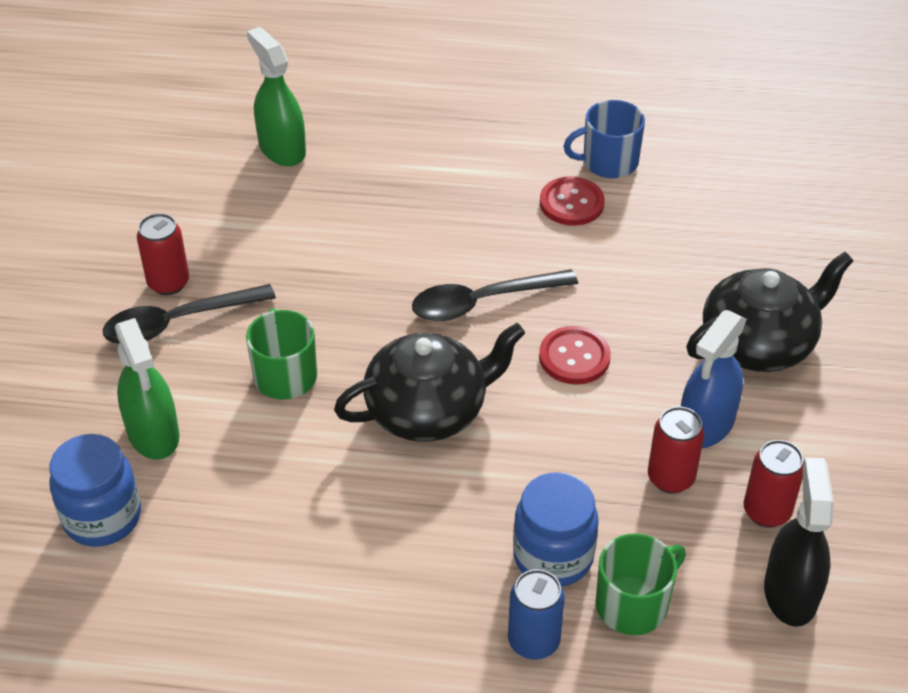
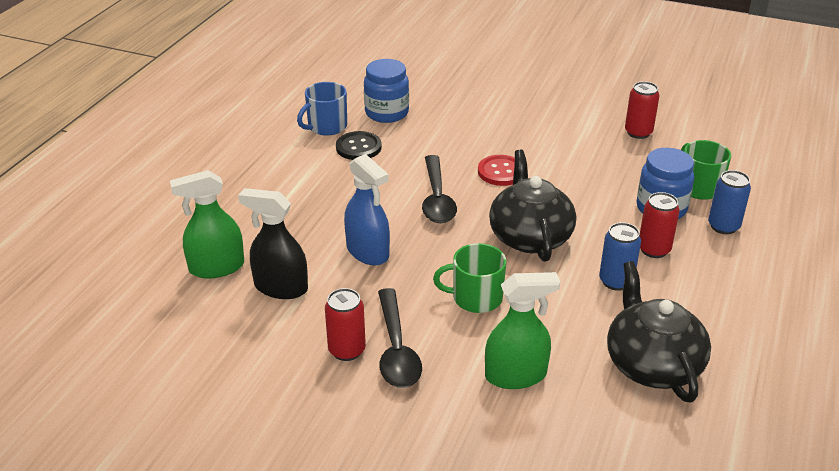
camera: 75 degrees left, 10 degrees down
(102, 517) = (597, 413): blue jar -> blue jar (387, 113)
(356, 514) = (616, 281): none -> blue can
(571, 203) = (358, 147): red button -> black button
(608, 162) = (326, 126): blue mug -> blue mug turned 45 degrees clockwise
(670, 478) = (608, 157): red can -> red can (654, 249)
(706, 425) = (570, 138): blue spray bottle -> blue spray bottle (368, 252)
(759, 343) = (512, 109): black teapot -> black teapot (652, 364)
(790, 592) = (694, 137): black spray bottle -> black spray bottle (280, 287)

